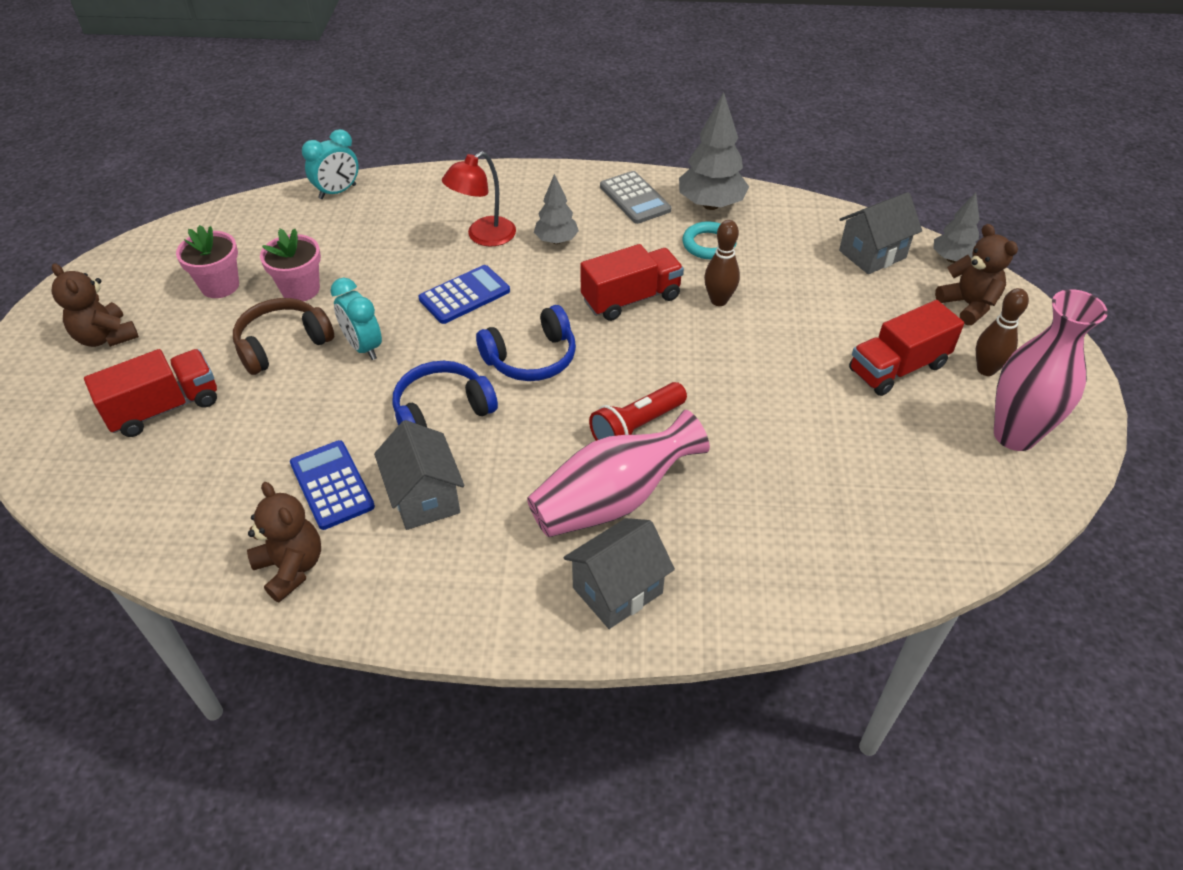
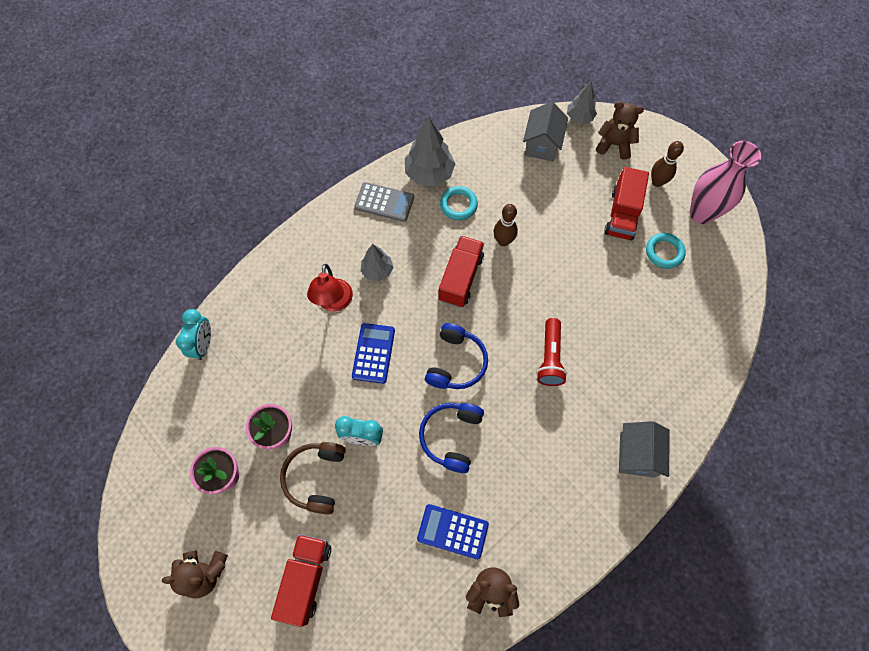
camera: 45 degrees left, 20 degrees up
(424, 498) = (503, 493): grey house -> none
(612, 500) = (584, 410): pink vase -> none
(911, 436) = (664, 252): none -> turquoise ring

